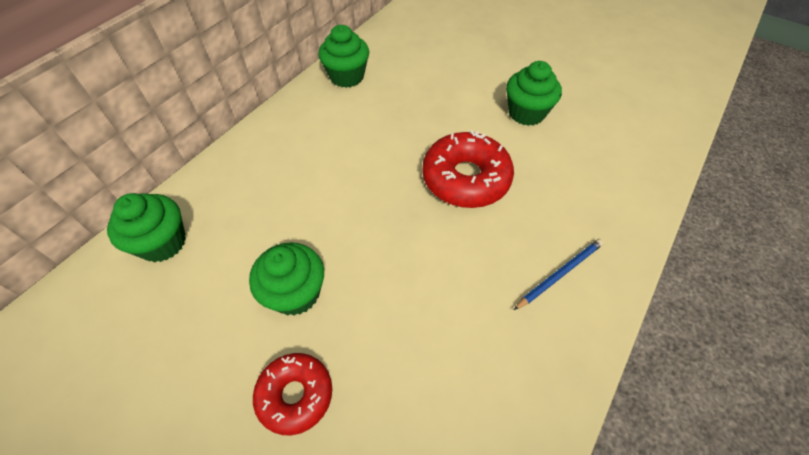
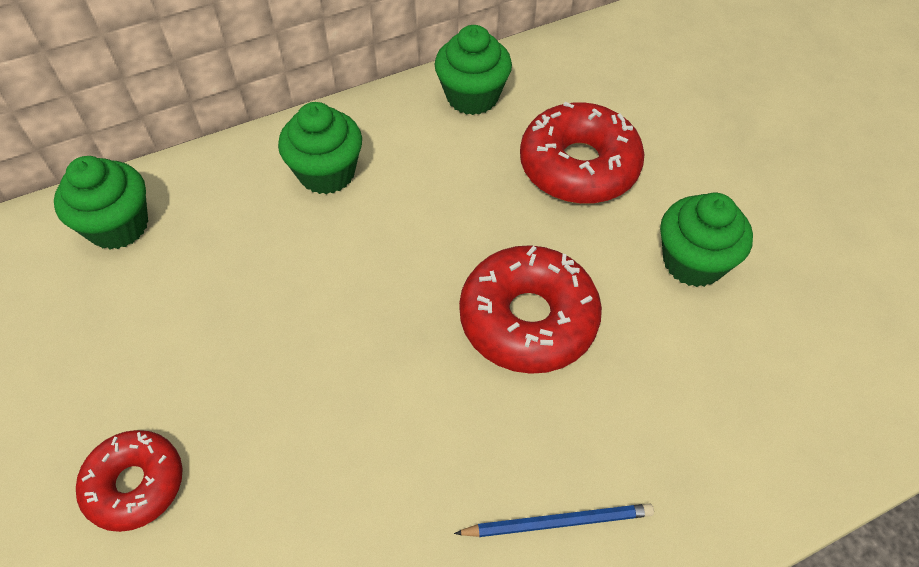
camera: 30 degrees right, 0 degrees up
(295, 293) = (214, 363): green cupcake -> green cupcake (327, 173)
(433, 90) = (579, 166): none -> red donut

